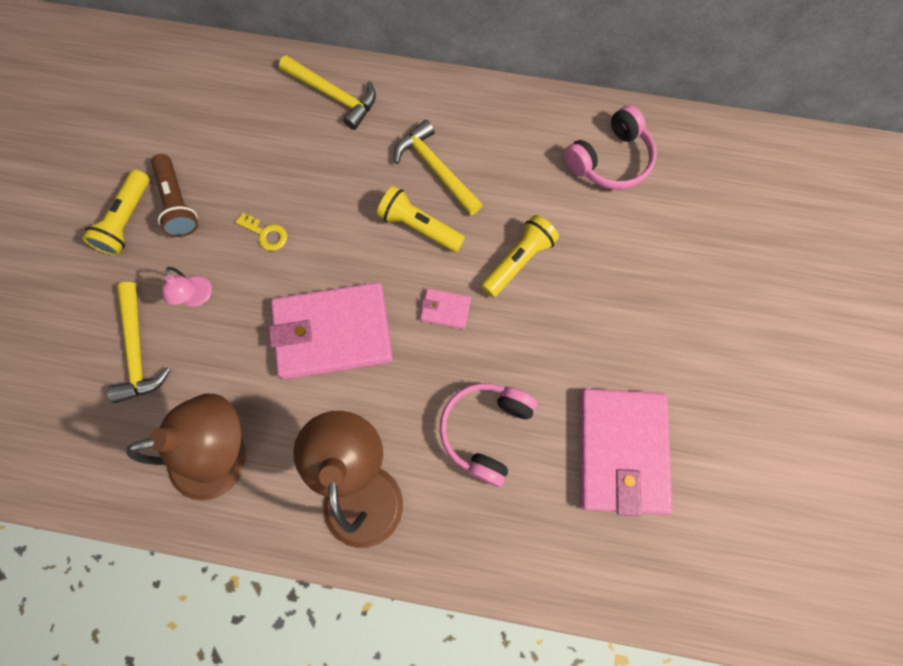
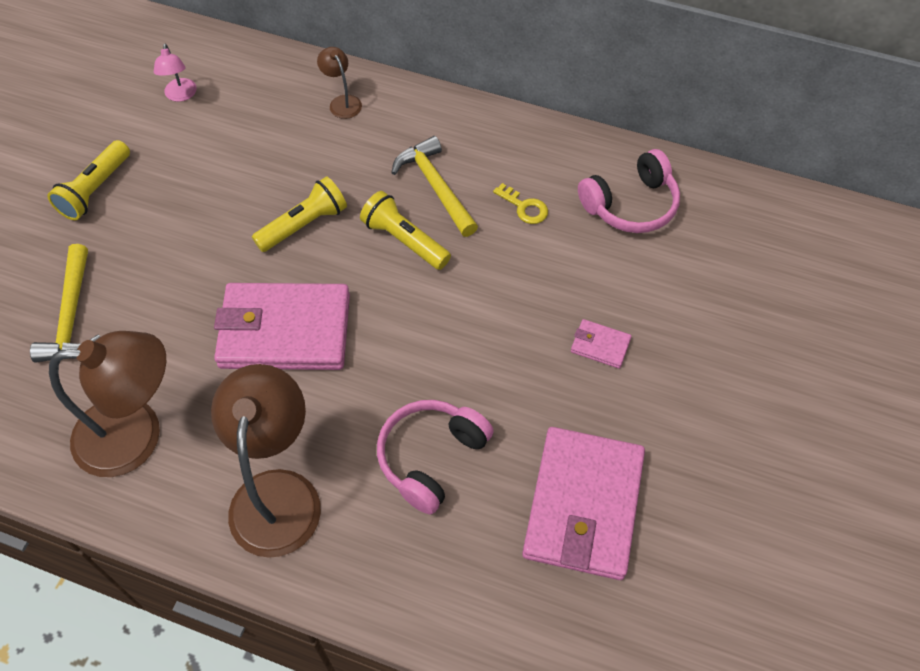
camera: 10 degrees right, 15 degrees down
(178, 203) = (153, 181): brown flashlight -> none
(197, 298) = (148, 274): pink lamp -> pink lamp (180, 95)
(266, 234) = (237, 223): yellow key -> yellow key (524, 207)
(333, 95) = (342, 102): yellow hammer -> brown lamp
(445, 310) = (414, 327): pink wallet -> pink wallet (600, 345)
(518, 261) = (506, 290): yellow flashlight -> yellow flashlight (304, 225)

